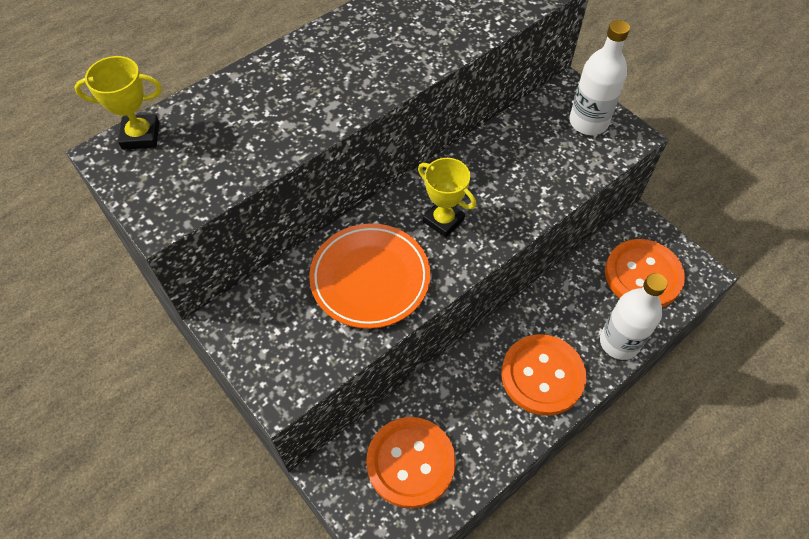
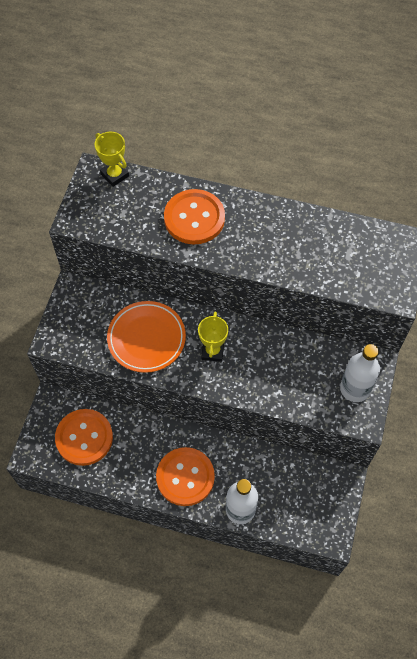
camera: 55 degrees right, 5 degrees up
(643, 275) = (302, 499): orange button -> orange button (194, 218)

